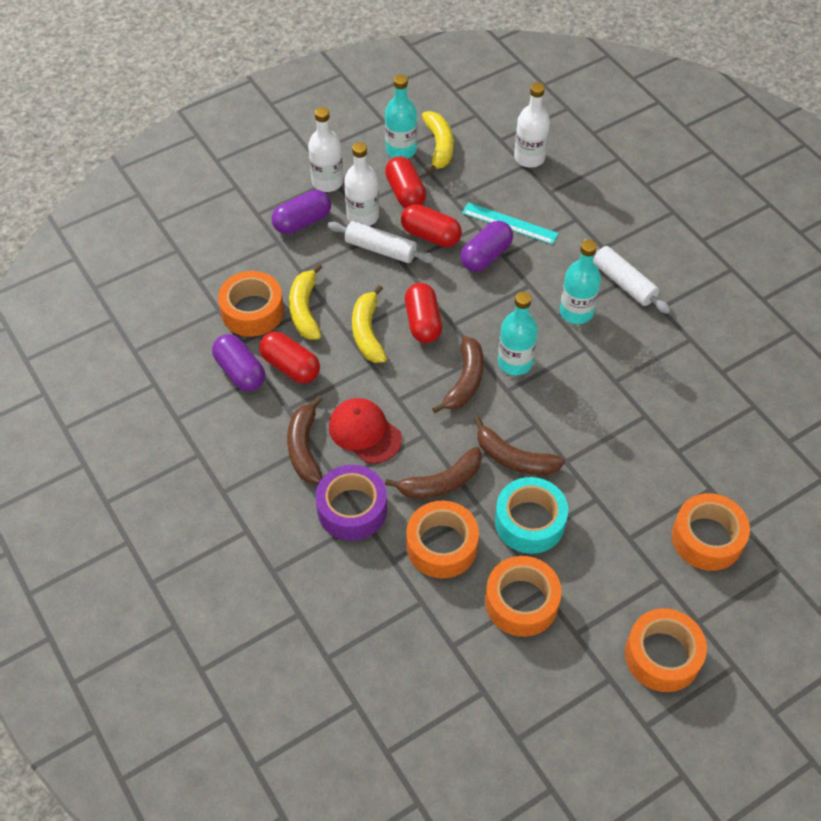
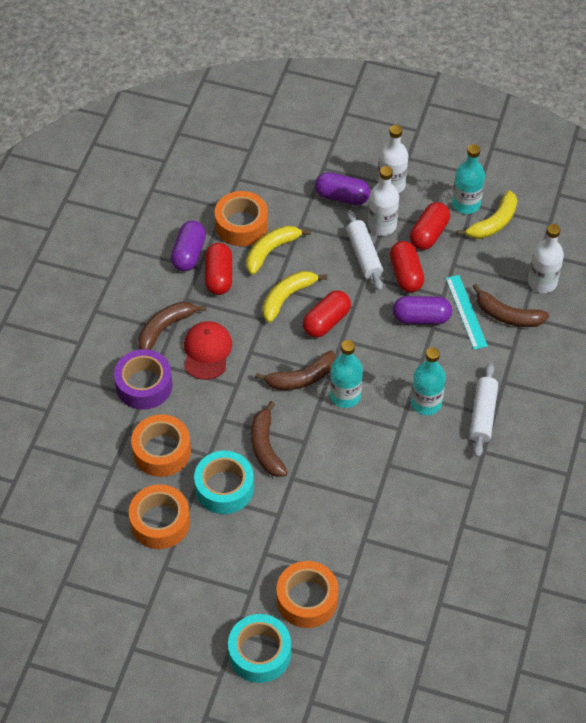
camera: 50 degrees right, 0 degrees up
(441, 482) = (208, 419): brown banana -> brown banana (507, 315)
(662, 655) = (191, 627): orange tape -> none
(736, 617) = (259, 653): none -> turquoise tape

